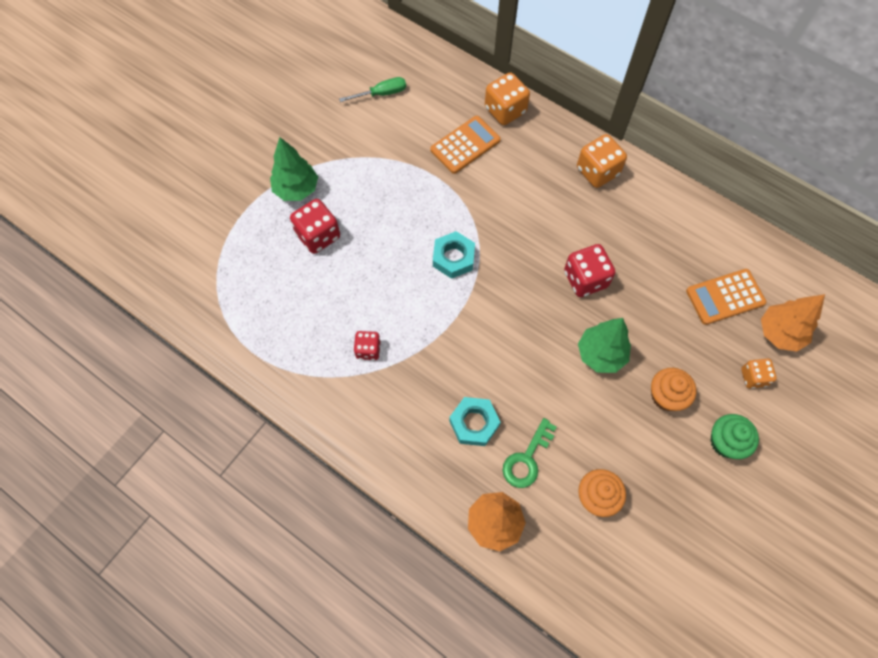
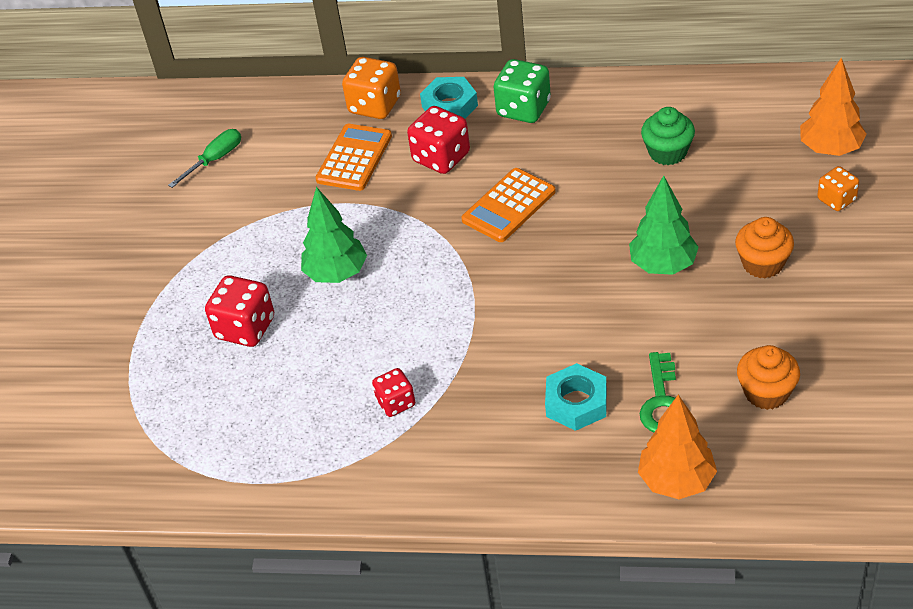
camera: 25 degrees left, 20 degrees down
(296, 189) = (182, 298): green tree -> green tree (336, 273)
(453, 258) = (426, 266): turquoise nut -> turquoise nut (450, 106)
(585, 279) = (590, 208): red dice -> red dice (441, 157)
(597, 171) = (523, 109): orange dice -> green dice
(725, 297) = (749, 147): orange calculator -> orange calculator (508, 206)
(726, 442) = (857, 269): green cupcake -> green cupcake (667, 152)

